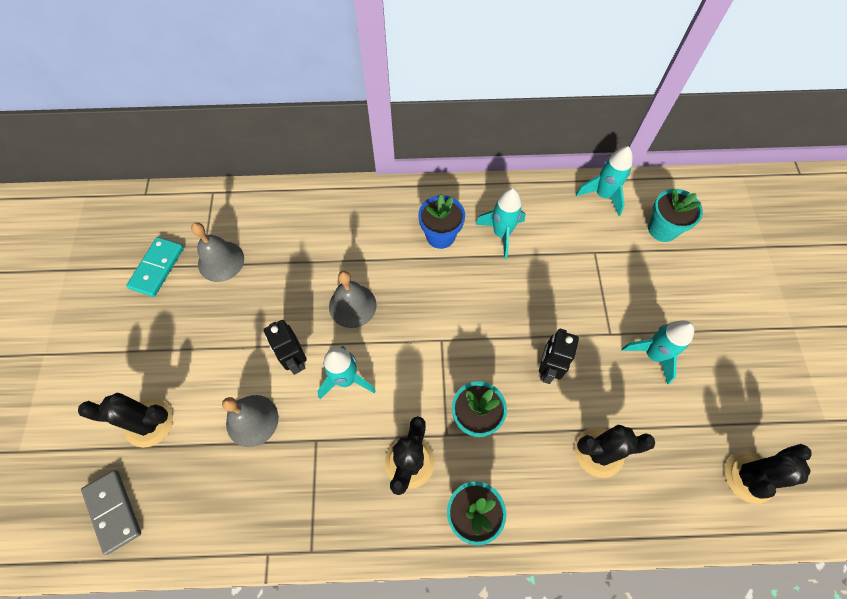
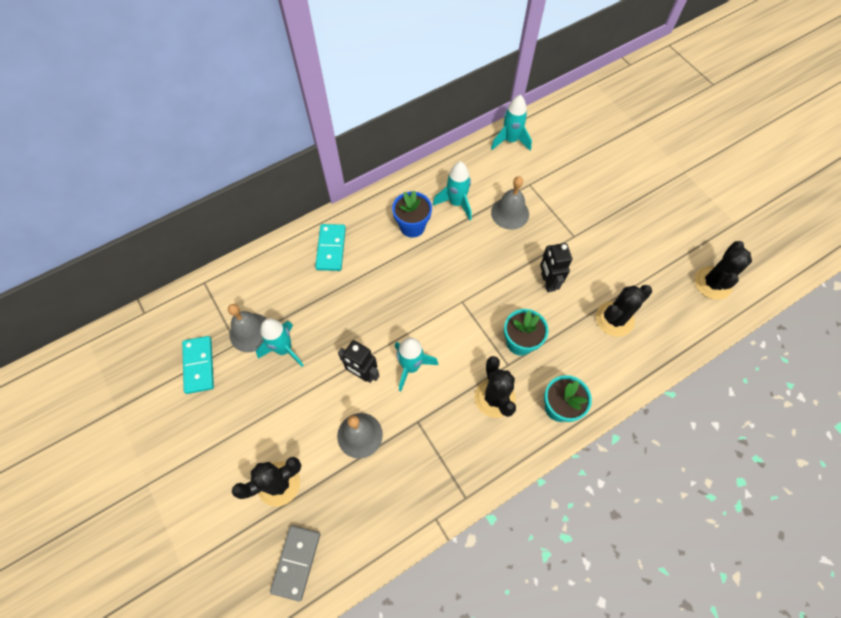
camera: 30 degrees left, 0 degrees up
(113, 511) = (296, 562): grey domino -> grey domino turned 75 degrees clockwise
(346, 218) = (331, 248): none -> turquoise domino
(352, 305) = (380, 311): grey bell -> grey bell (510, 213)
(653, 355) = (609, 236): turquoise rocket -> turquoise rocket (284, 349)
(662, 229) = (565, 146): turquoise flower pot -> none

